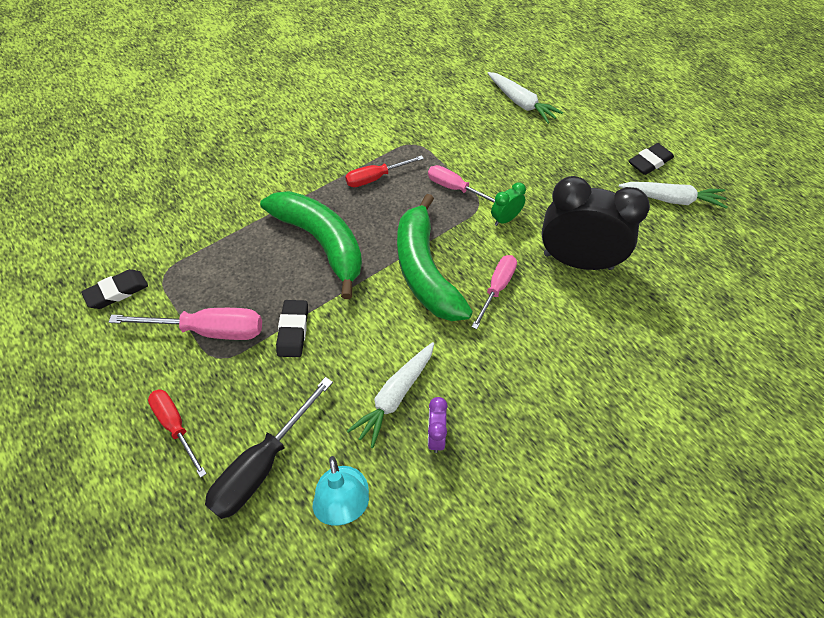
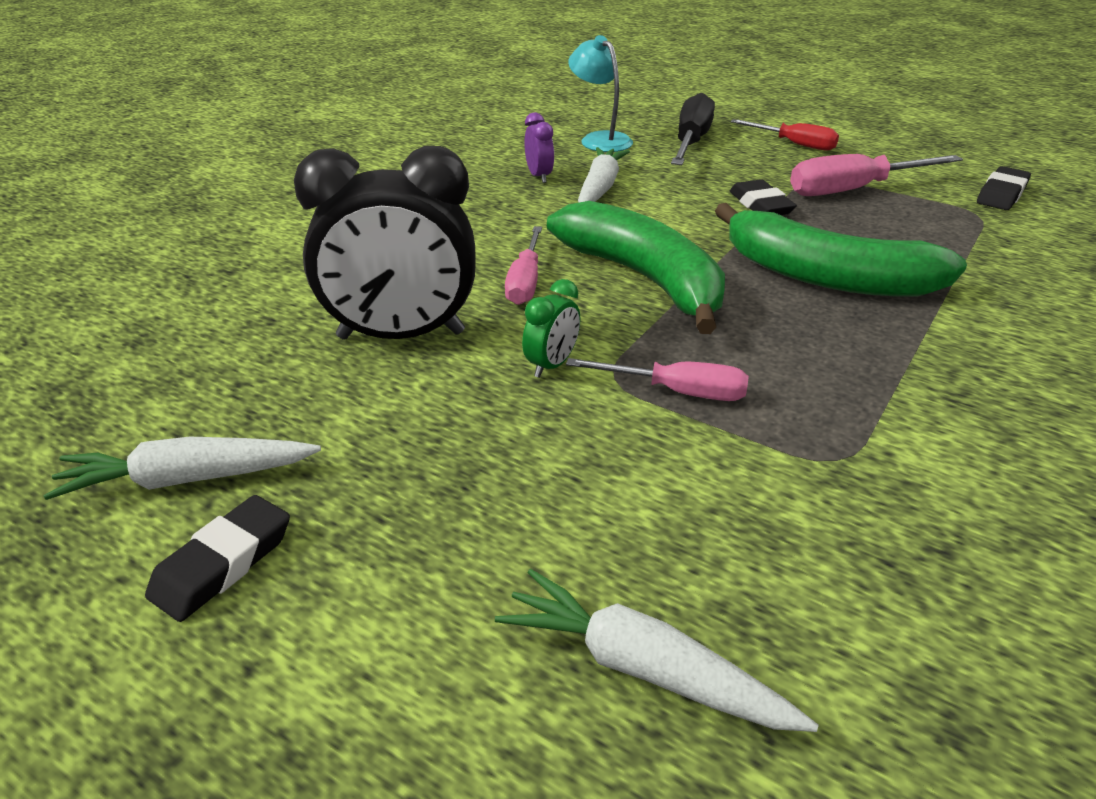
camera: 160 degrees right, 20 degrees down
(375, 178) = (843, 374): red screwdriver -> none

